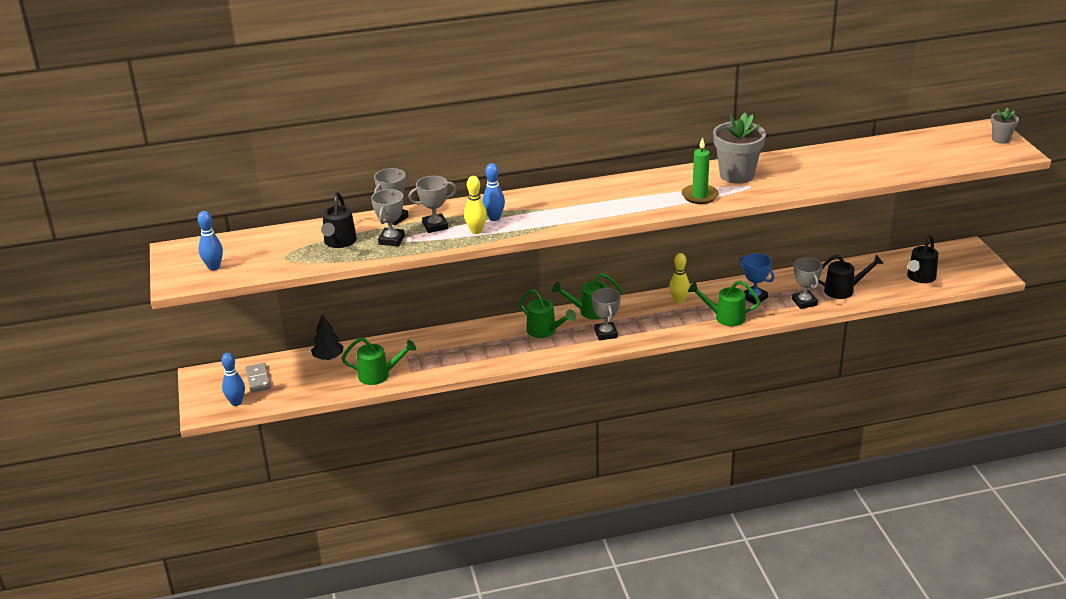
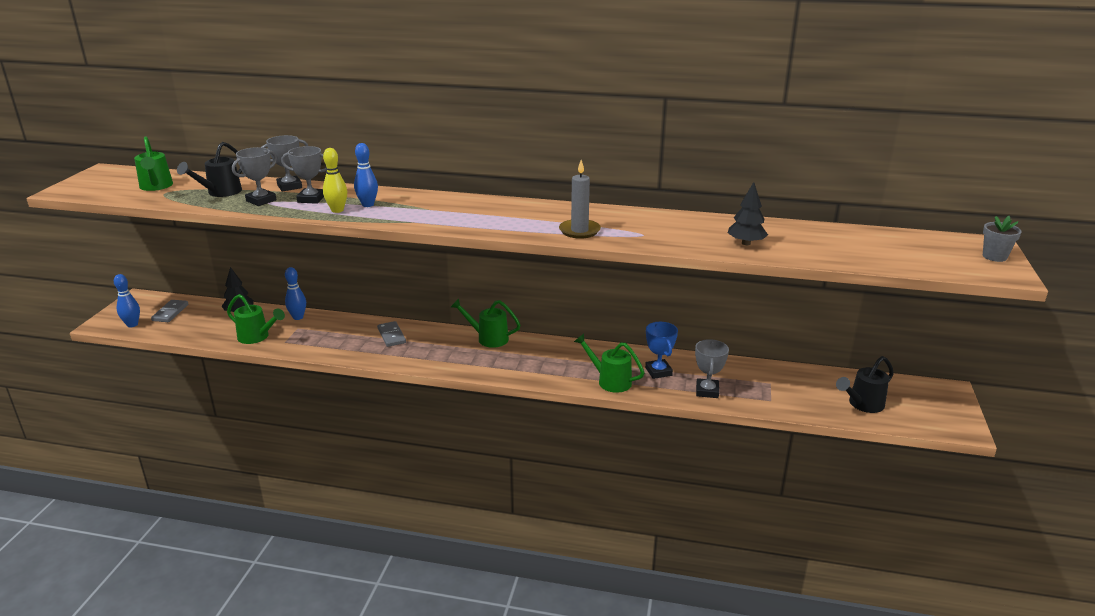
camera: 25 degrees right, 5 degrees down
(214, 267) = (106, 187): blue bowling pin -> blue bowling pin (298, 317)
(502, 335) = (391, 336): none -> grey domino
(545, 331) = (431, 343): green watering can -> green watering can (156, 187)
(605, 334) = (481, 361): grey trophy -> none
(678, 300) = (580, 353): yellow bowling pin -> none
(699, 196) = (579, 231): green candle -> grey candle
(736, 175) = (641, 223): grey flower pot -> none
(831, 173) = (746, 243): none -> black tree
(843, 290) = (761, 392): black watering can -> none

